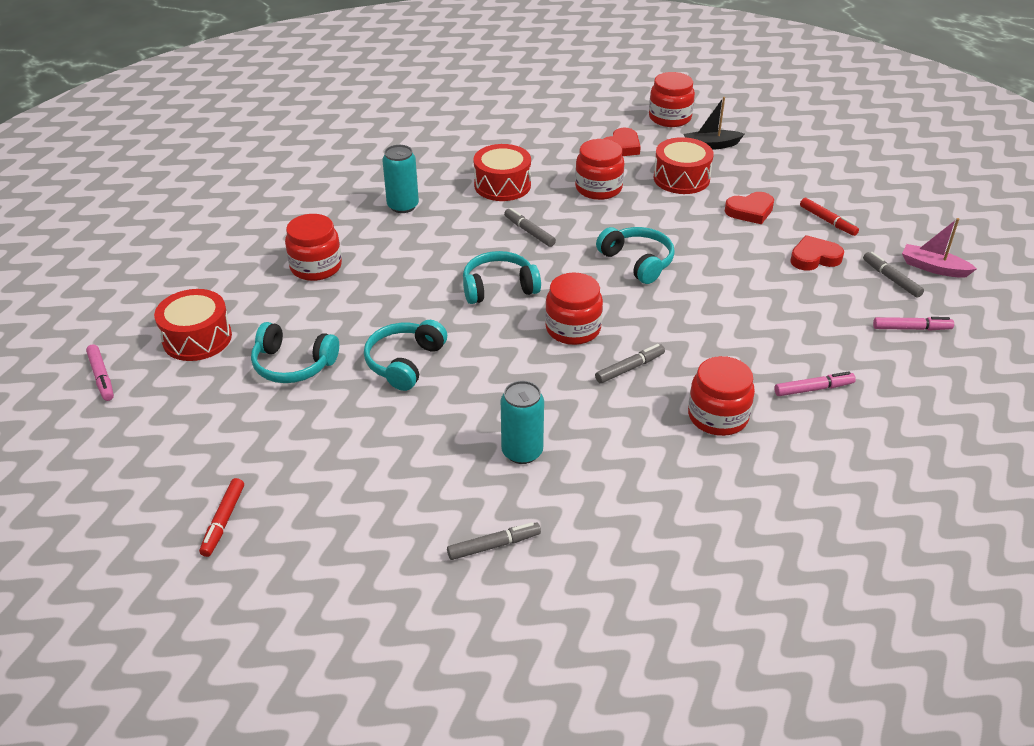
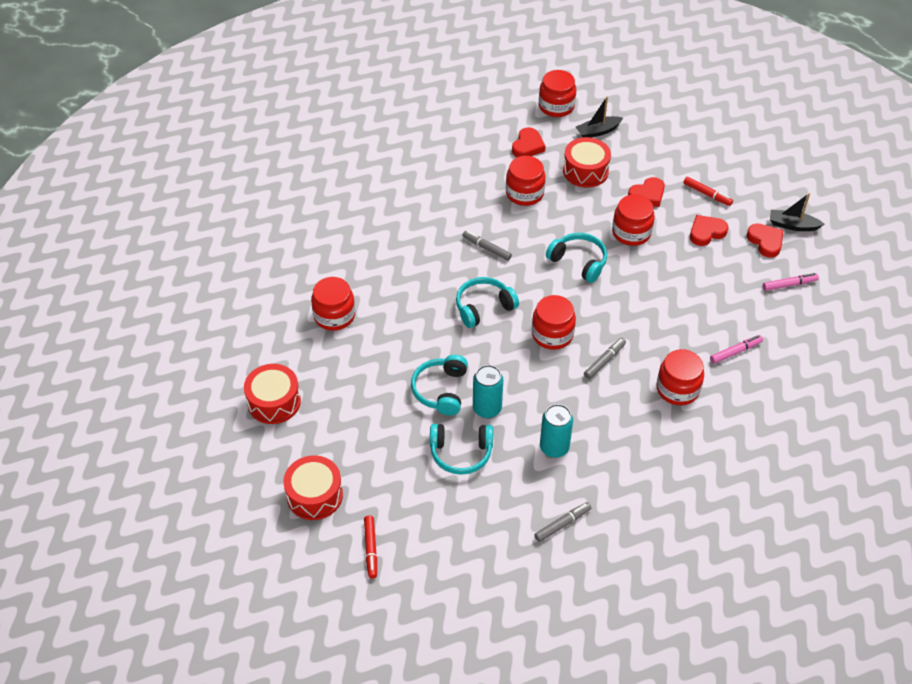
camera: 15 degrees left, 10 degrees up
(101, 377) = (218, 452): pink marker -> none
(293, 365) = (359, 410): turquoise headphones -> turquoise headphones (461, 453)
(403, 206) = (376, 241): turquoise can -> turquoise can (487, 408)
(502, 185) = (448, 204): red drum -> red drum (314, 495)
(716, 244) = (631, 232): none -> red jar
(891, 279) = (765, 242): grey marker -> red heart
(933, 268) = (792, 225): pink boat -> black boat

